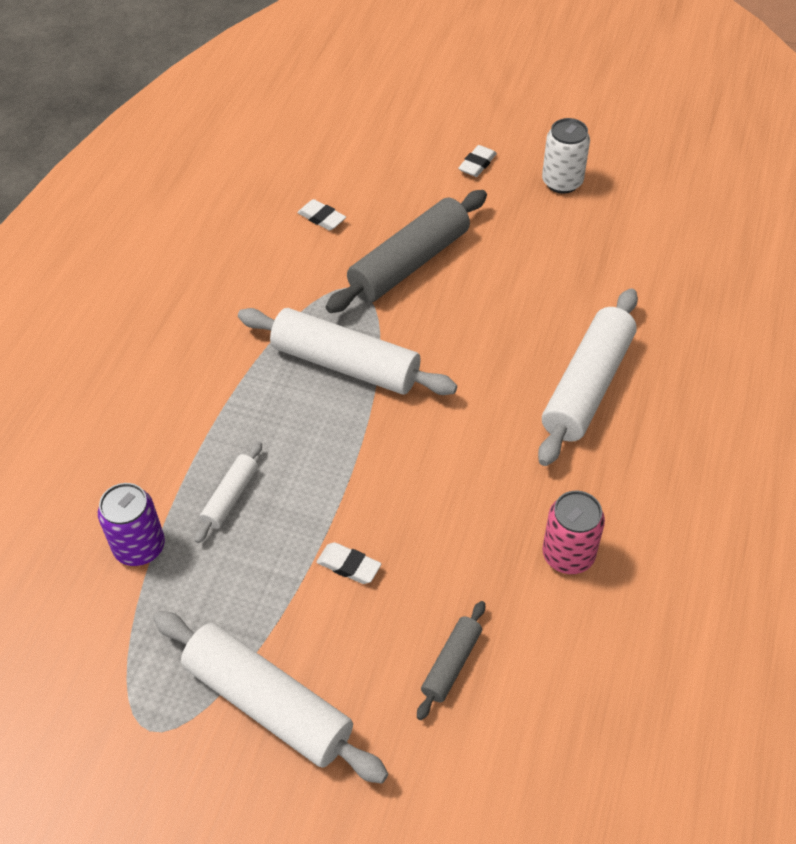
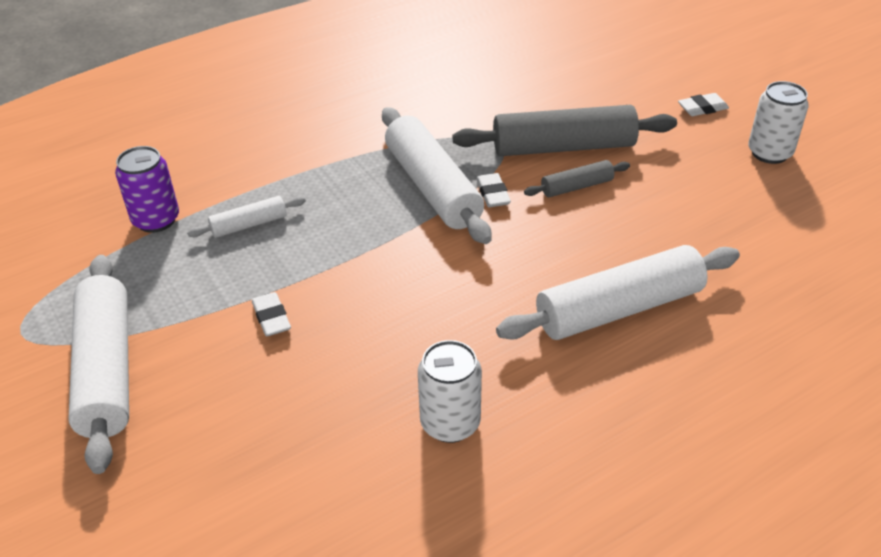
camera: 40 degrees right, 10 degrees down
(321, 218) = (528, 88): white eraser -> white eraser (493, 194)
(451, 664) = (260, 436): grey rolling pin -> grey rolling pin (576, 186)
(568, 555) = (450, 423): pink can -> white can

